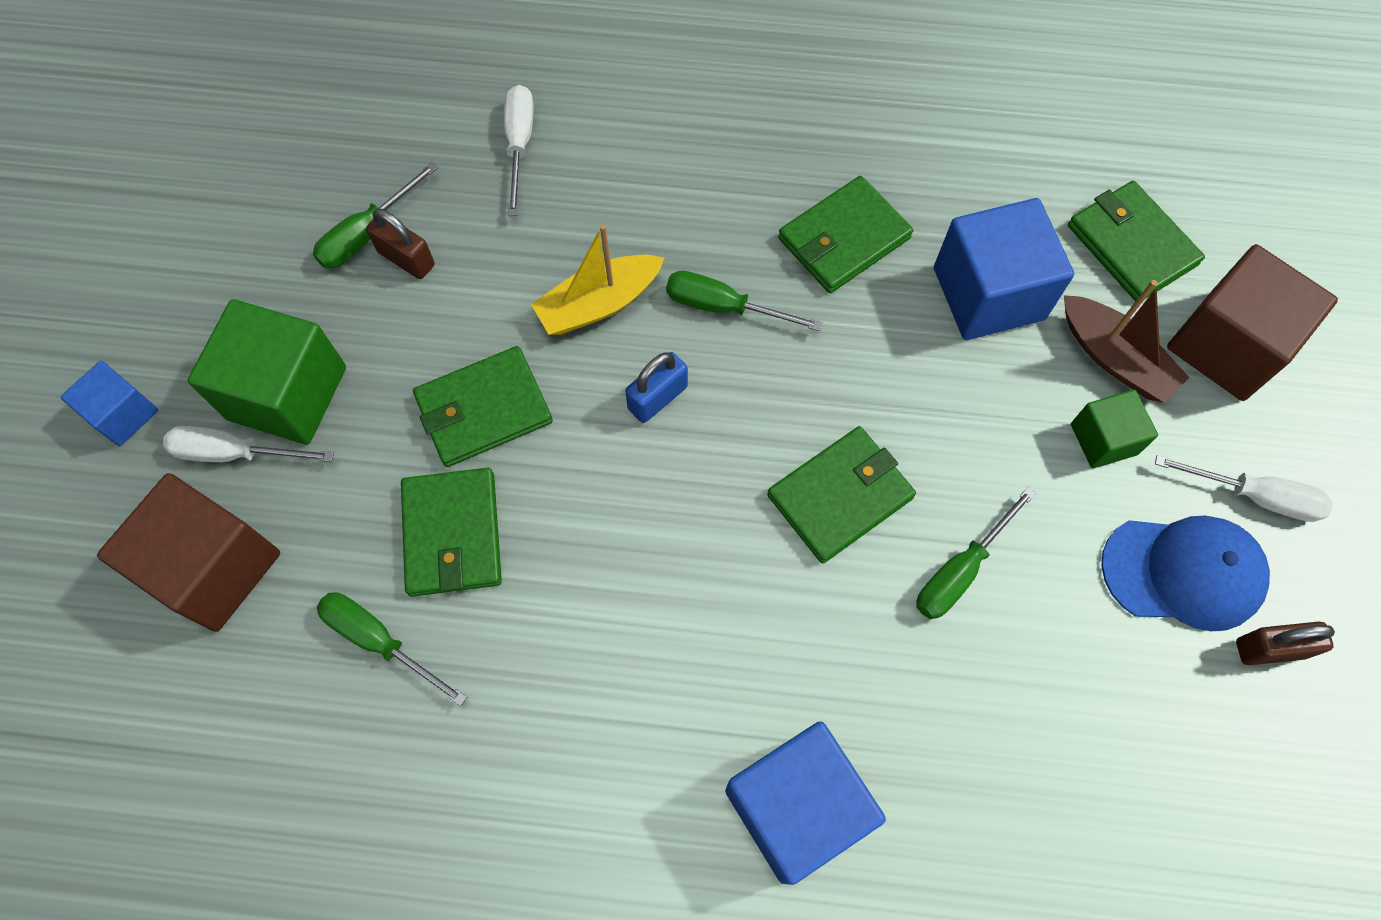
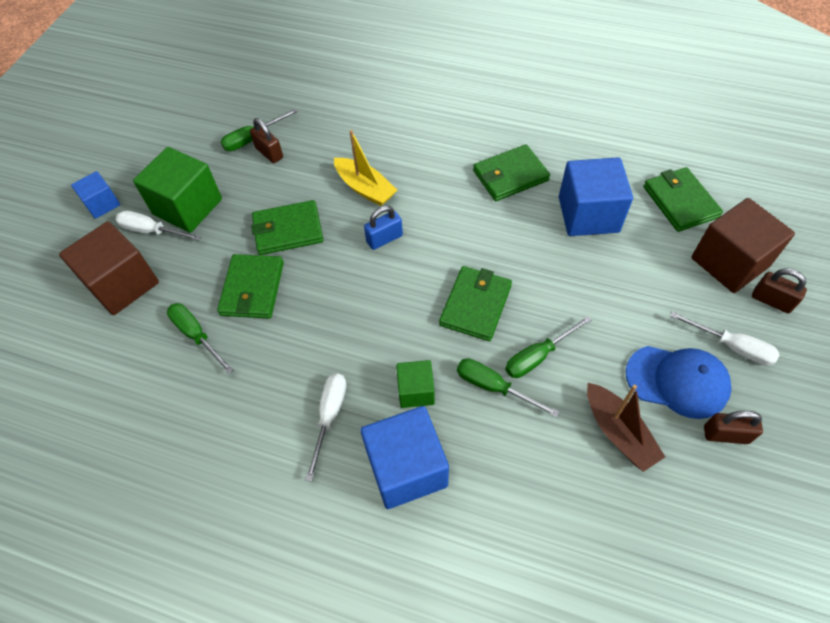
camera: 15 degrees right, 10 degrees down
(519, 145) = (344, 108): white screwdriver -> white screwdriver (329, 416)
(599, 304) = (365, 188): yellow boat -> yellow boat turned 120 degrees counterclockwise
(723, 307) = (433, 199): green screwdriver -> green screwdriver (493, 387)
(840, 496) = (475, 305): green wallet -> green wallet turned 45 degrees counterclockwise
(1103, 439) = (641, 300): green cube -> green cube (416, 391)
(1114, 358) = (657, 258): brown boat -> brown boat (618, 432)
(1301, 404) = (771, 301): none -> brown padlock

